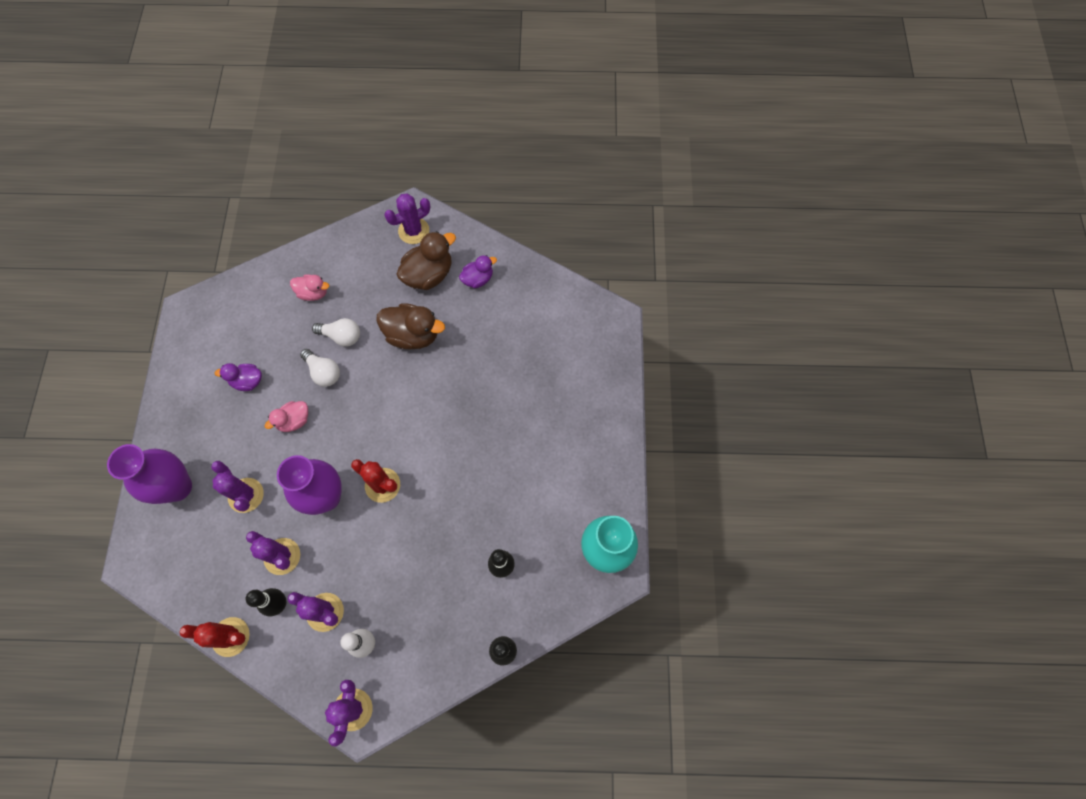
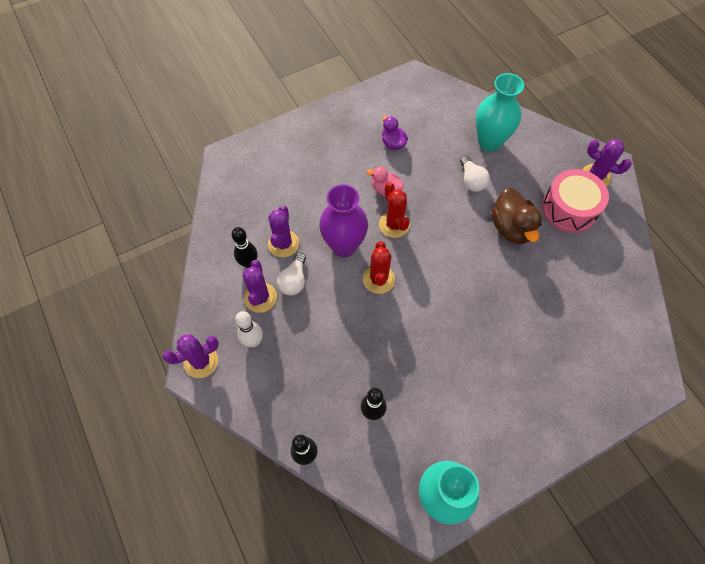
camera: 60 degrees right, 5 degrees down
(177, 487) = (291, 149): purple vase -> none
(230, 637) = (209, 246): red cactus -> red cactus (394, 224)
(246, 495) = (312, 193): purple cactus -> none
(313, 293) = (489, 142): pink duck -> turquoise vase
(323, 372) = (435, 186): white light bulb -> white light bulb (294, 280)
(429, 275) = (569, 209): brown duck -> pink drum
(478, 279) = (596, 247): purple duck -> none

